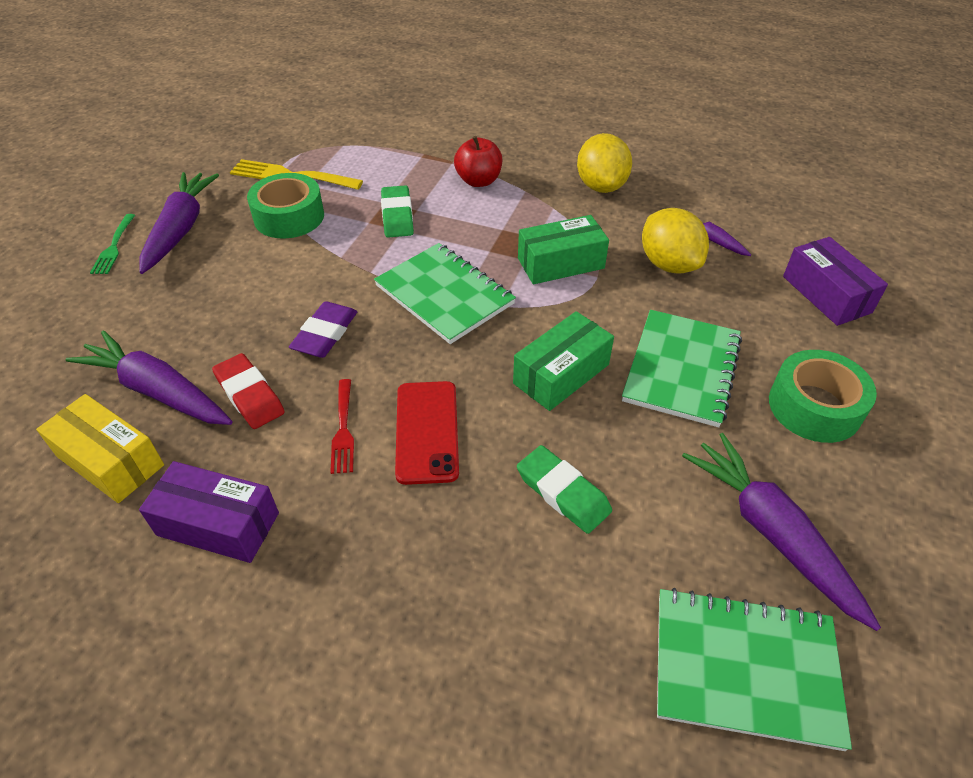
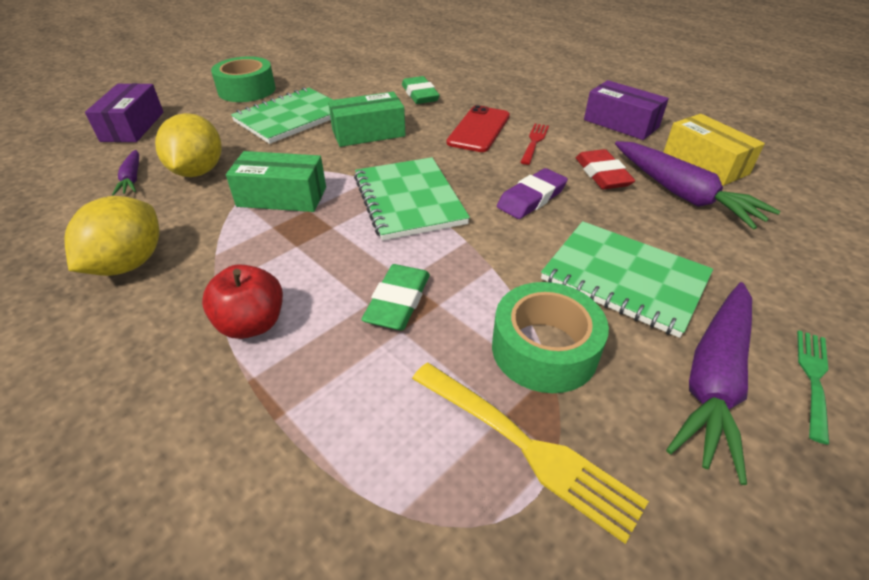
camera: 155 degrees left, 5 degrees down
(745, 668) = (395, 50): green notebook -> green notebook (624, 278)
(771, 533) = (338, 67): purple carrot -> none

